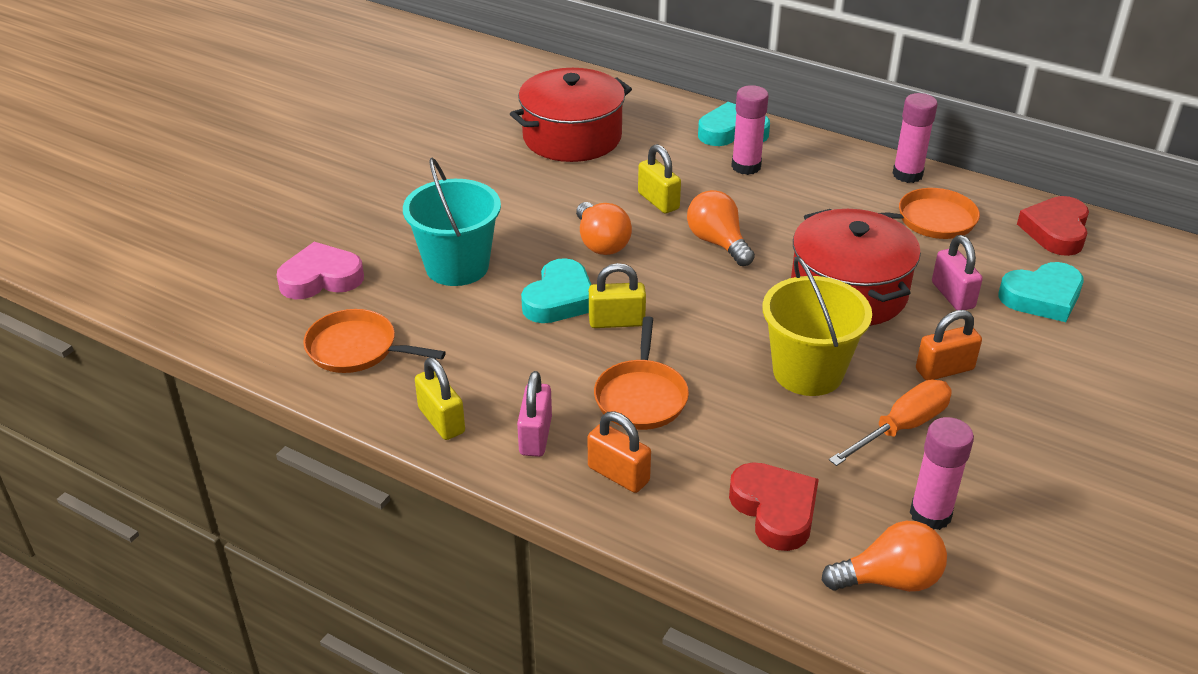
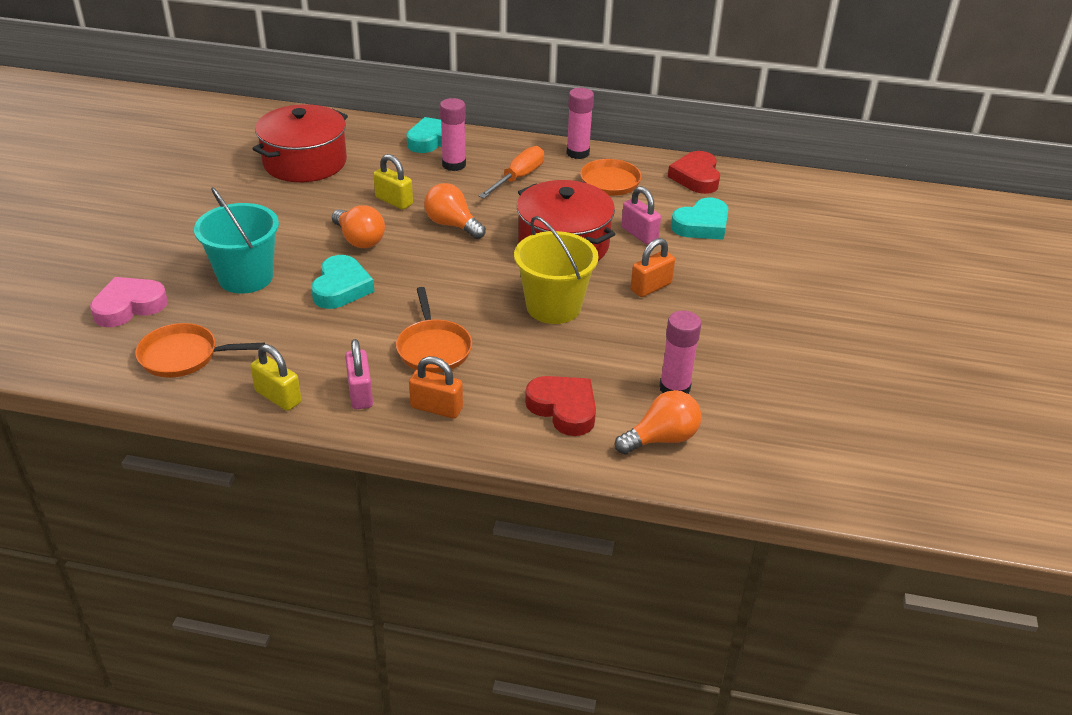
camera: 20 degrees left, 0 degrees up
(616, 321) = (394, 296): yellow padlock -> none
(901, 427) = (634, 333): orange screwdriver -> orange screwdriver (518, 178)

